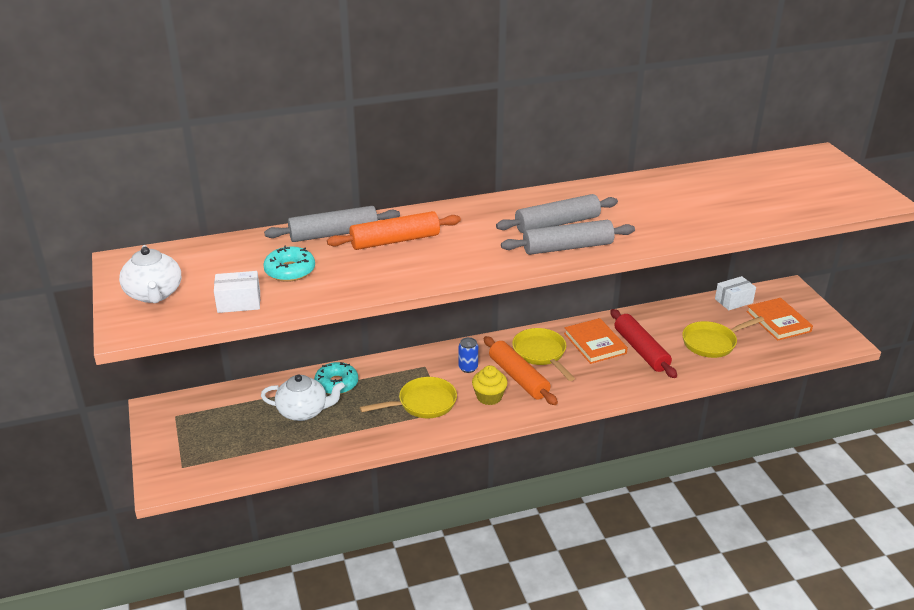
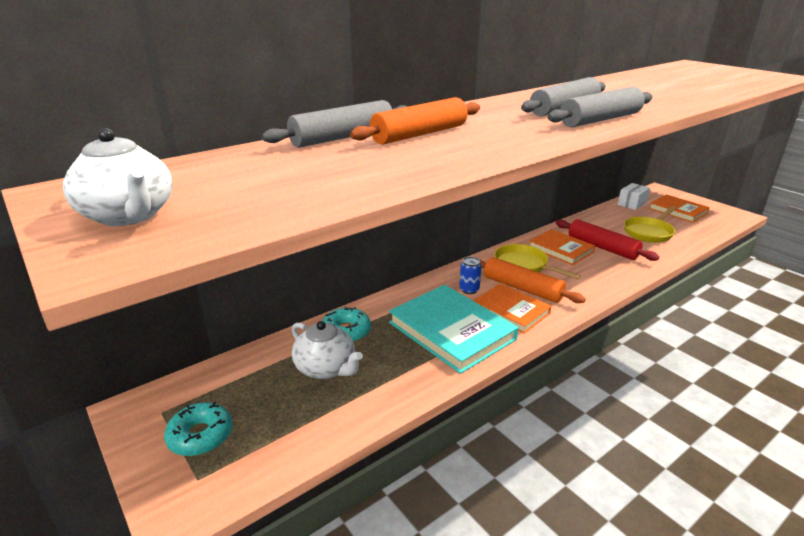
camera: 20 degrees left, 5 degrees down
(239, 302) = (274, 205): white box -> none
(290, 271) = (319, 169): turquoise donut -> turquoise donut (200, 436)
(304, 411) = (326, 368): white teapot -> white teapot turned 60 degrees clockwise
(423, 403) = (451, 331): yellow pan -> turquoise book
(489, 397) = (511, 310): yellow cupcake -> orange book

